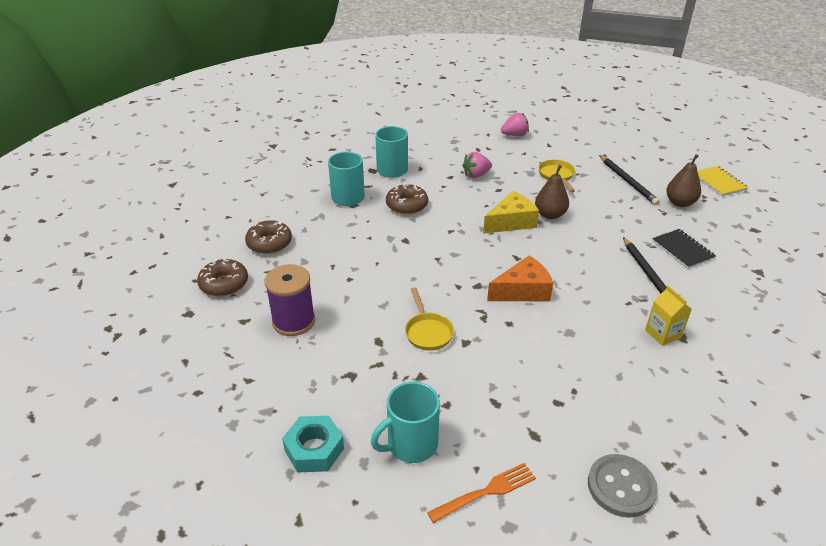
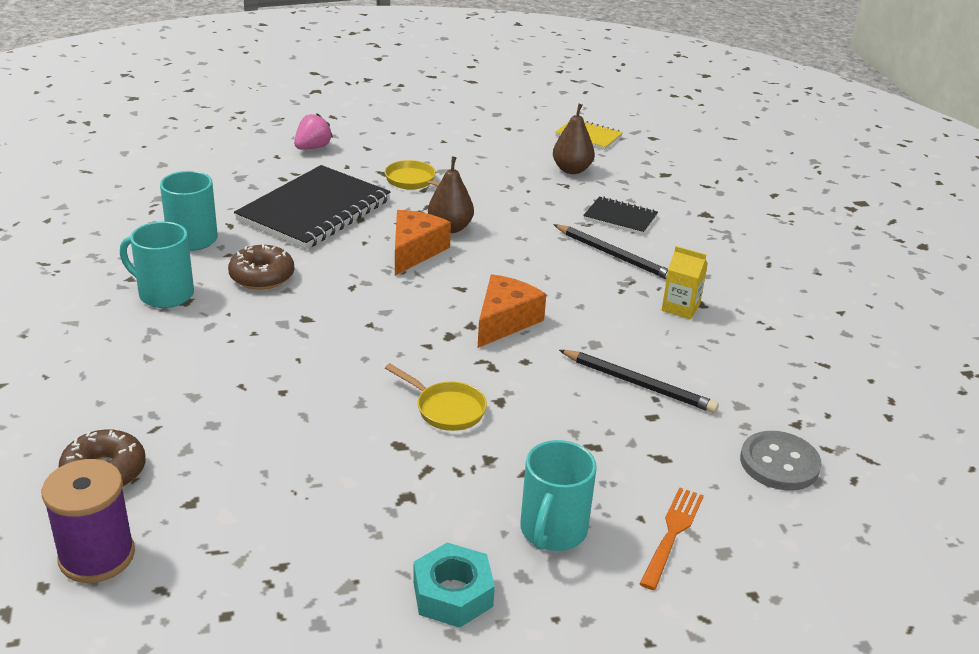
camera: 40 degrees left, 5 degrees down
(269, 243) = (114, 394): brown donut -> none
(294, 321) = (264, 472): purple spool -> purple spool (97, 556)
(476, 175) = (314, 210): pink strawberry -> black notebook
(511, 222) = (415, 251): yellow cheese -> orange cheese
(628, 181) = (497, 163): black pencil -> black pencil (639, 384)

